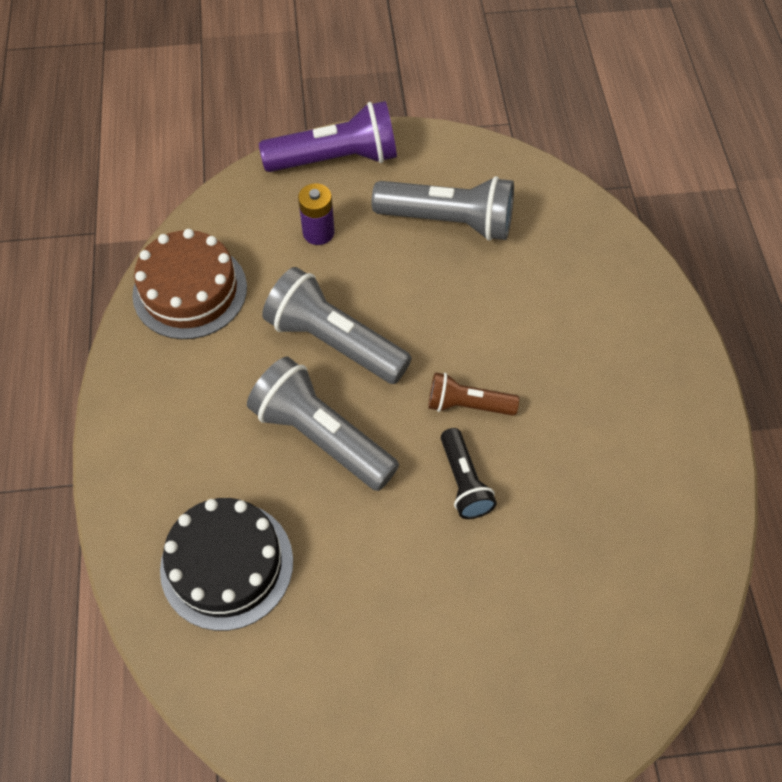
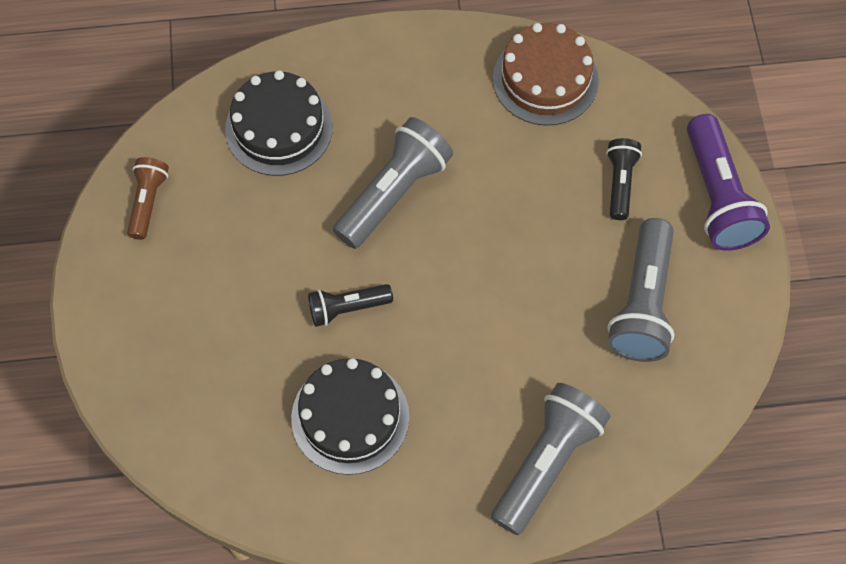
camera: 90 degrees right, 5 degrees up
(318, 232) = (620, 183): purple battery -> black flashlight
(334, 342) = (492, 201): grey flashlight -> grey flashlight (546, 462)
(467, 405) = (425, 314): brown flashlight -> brown flashlight (148, 202)
(590, 476) = (350, 417): none -> black cake

